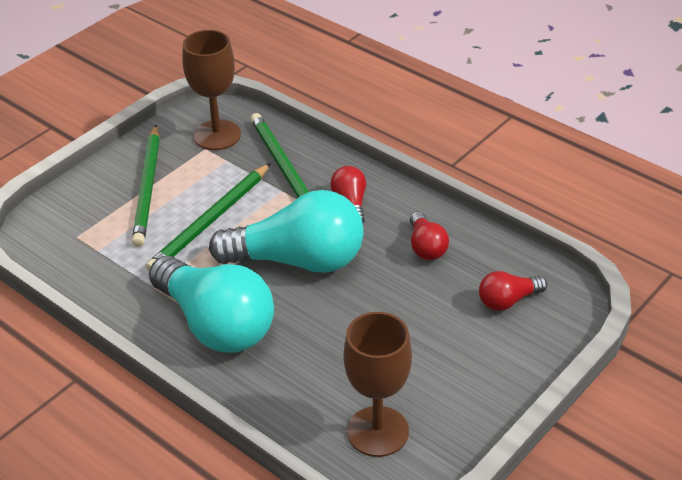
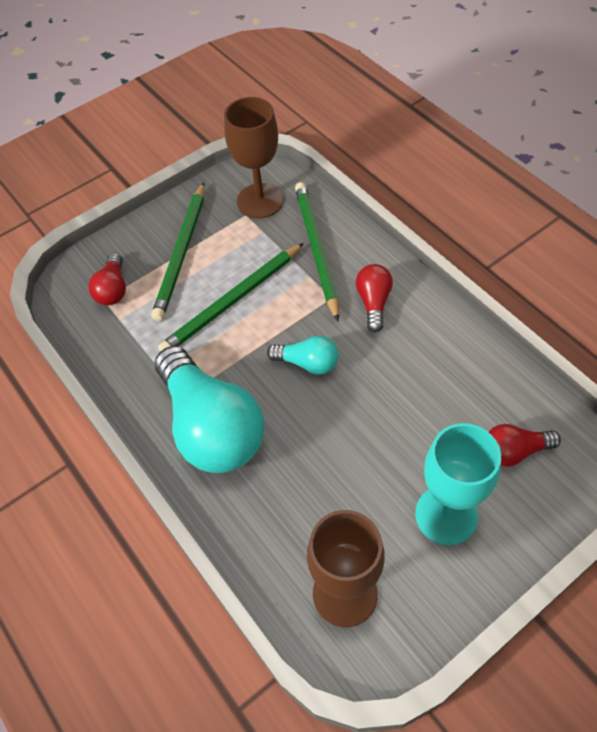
camera: 15 degrees right, 15 degrees up
(298, 260) = (307, 363): turquoise light bulb -> turquoise light bulb, size x0.47
(426, 247) = (440, 368): red light bulb -> red light bulb (113, 289)
(457, 358) = (446, 515): none -> turquoise goblet

